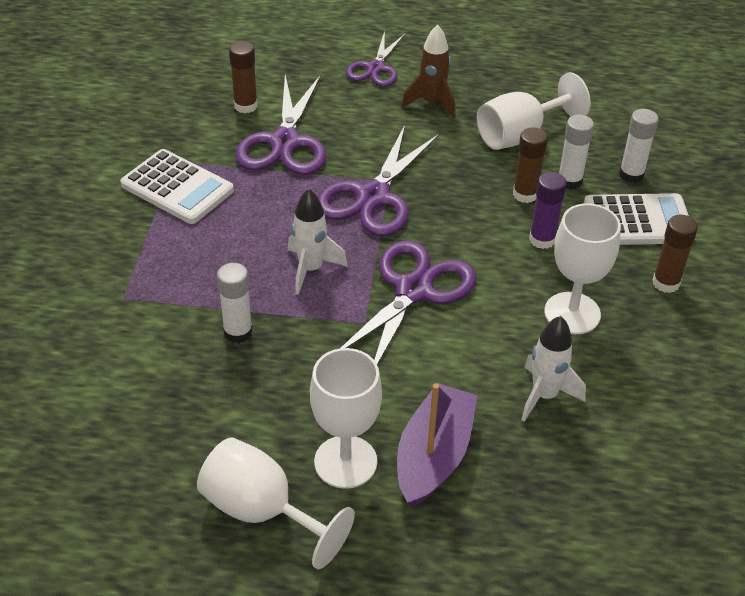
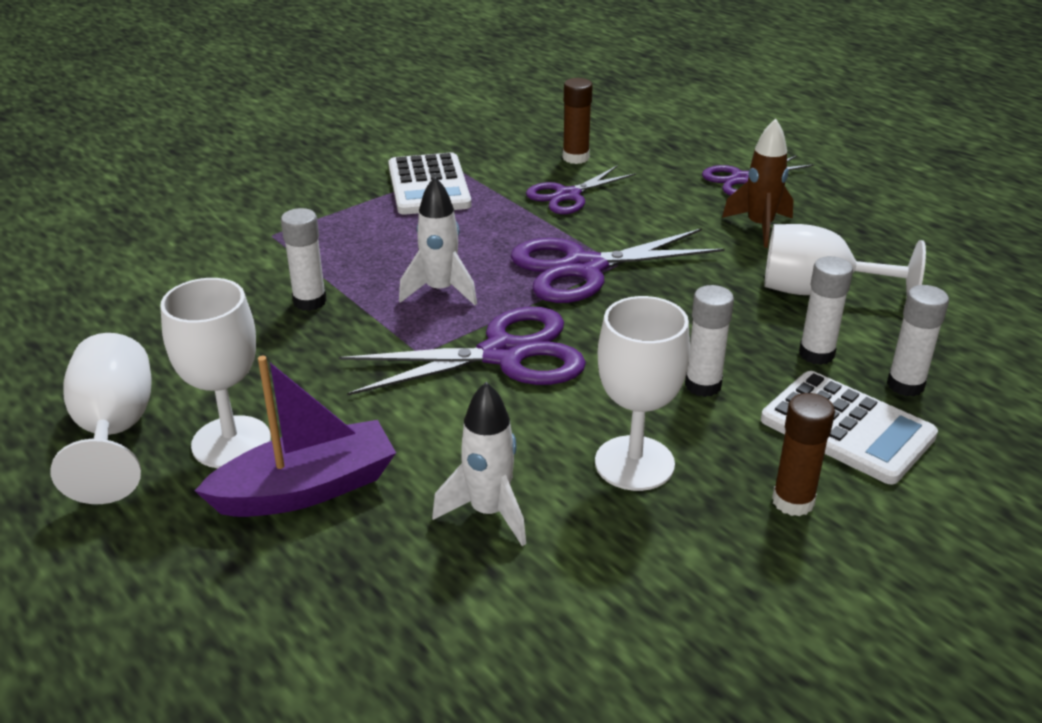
camera: 45 degrees right, 10 degrees down
(285, 142) = (568, 195): purple scissors -> purple scissors, size x0.62
(525, 194) = (745, 340): brown glue stick -> none
(542, 239) = (703, 385): purple glue stick -> white glue stick

